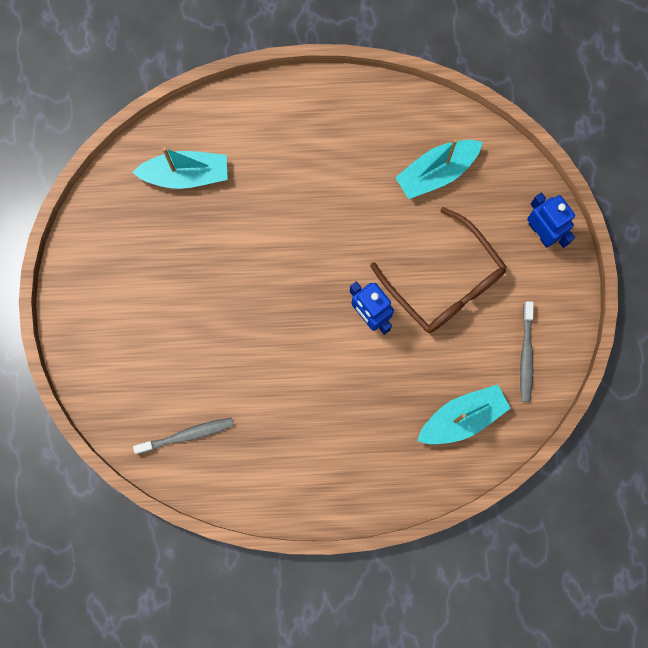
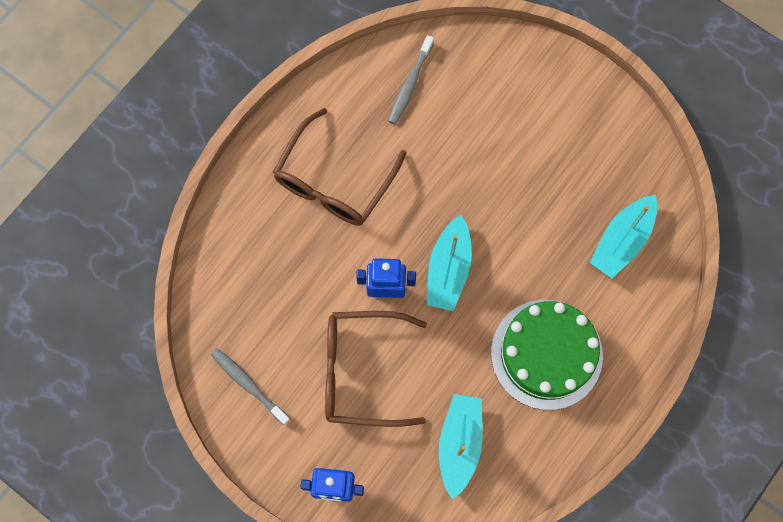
camera: 130 degrees right, 5 degrees down
(318, 426) = (334, 181): none -> brown glasses
(319, 163) = (546, 354): none -> green cake
(462, 418) = (245, 293): turquoise boat -> turquoise boat (448, 269)

